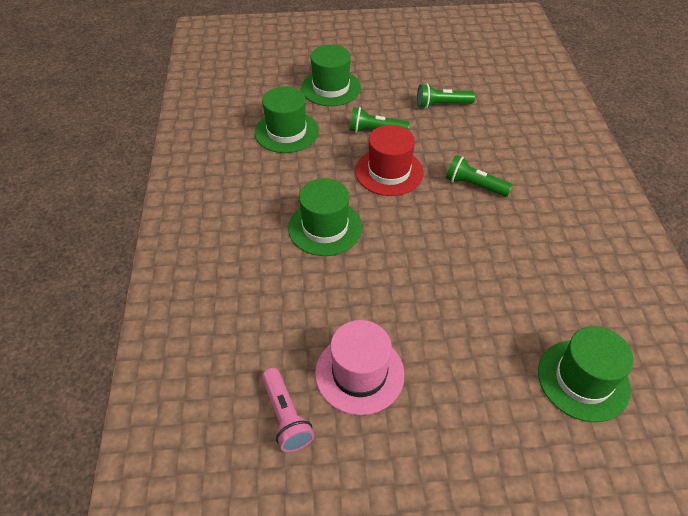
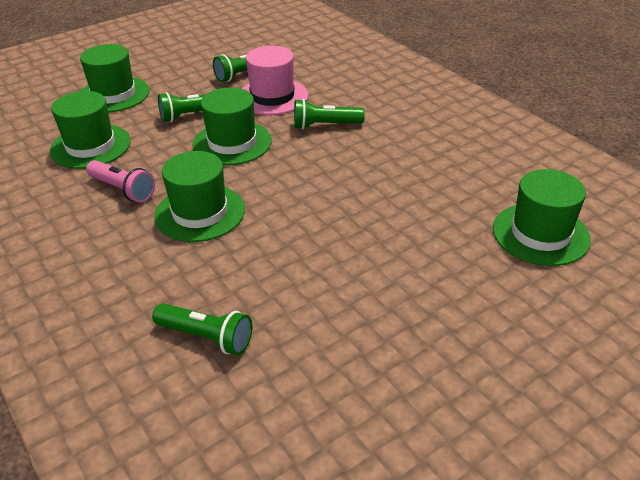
camera: 30 degrees left, 10 degrees down
(264, 337) = (207, 337): none -> green flashlight
(286, 417) = (289, 399): pink flashlight -> pink flashlight (123, 190)
(359, 373) = (337, 322): pink hat -> pink hat (272, 97)
(389, 172) = (232, 143): red hat -> green hat

